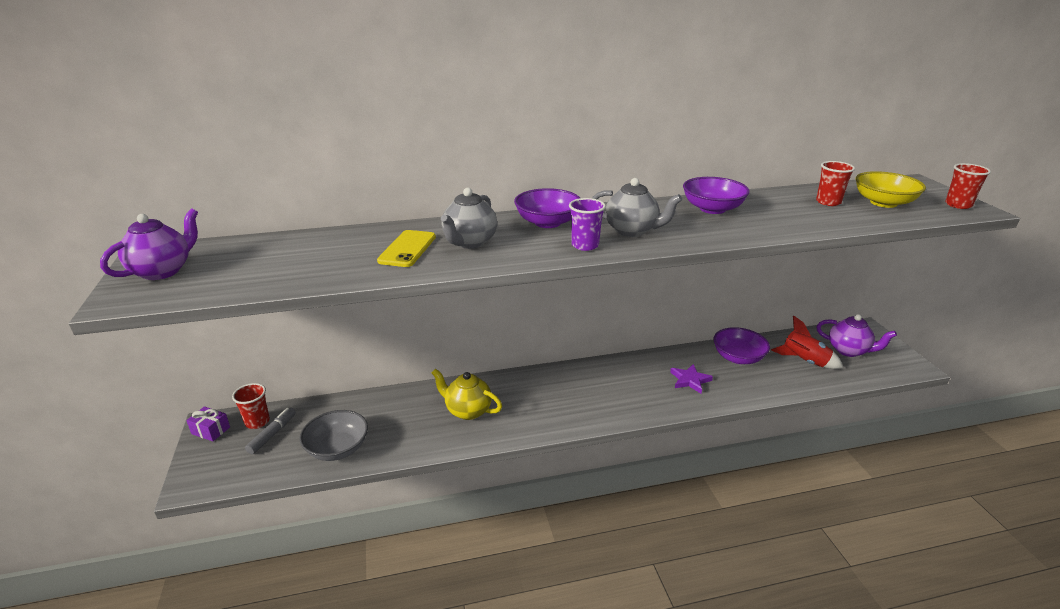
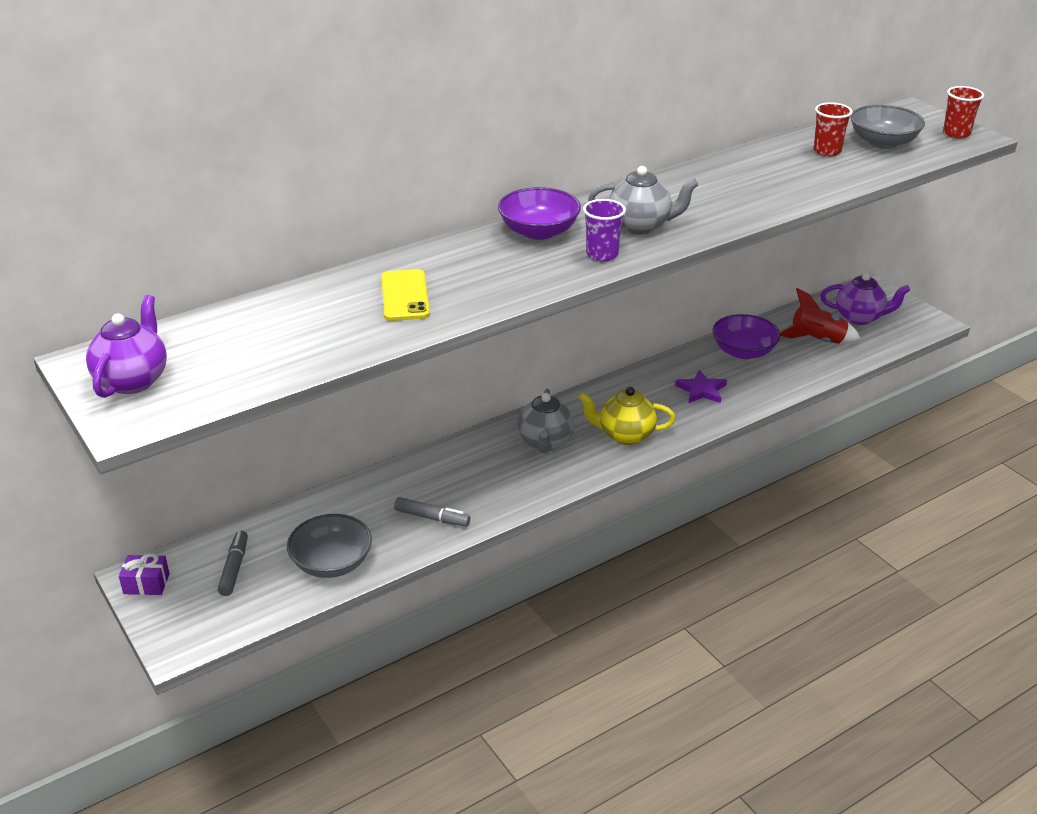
camera: 20 degrees left, 5 degrees up
(257, 422) = (201, 559): red cup -> none
(429, 432) = (432, 518): none -> grey marker
(467, 410) = (462, 483): yellow teapot -> yellow teapot (625, 435)
(469, 242) = (470, 274): grey teapot -> grey teapot (545, 443)
(712, 209) = (710, 181): purple bowl -> none
(883, 203) = (883, 143): yellow bowl -> grey bowl

